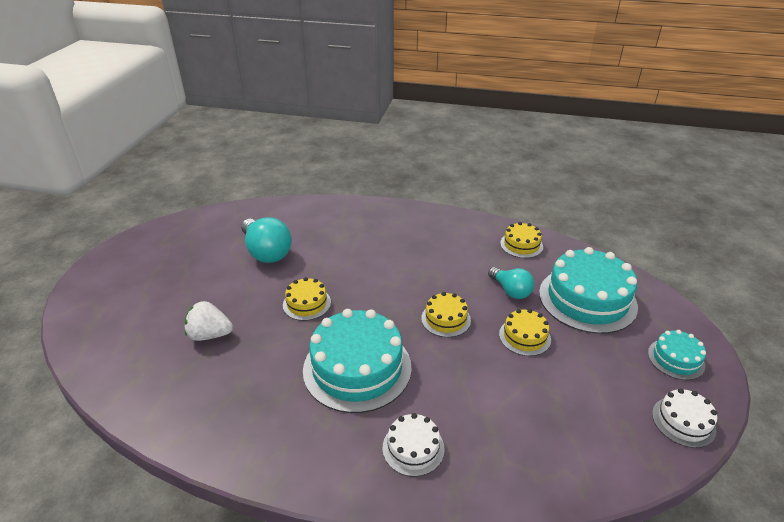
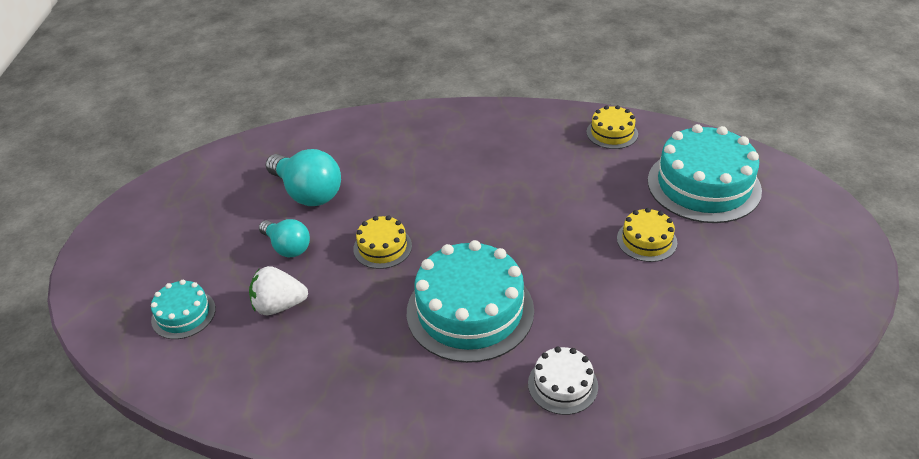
camera: 10 degrees left, 5 degrees up
(446, 319) = (552, 236): yellow cake -> none
(511, 291) = (616, 190): turquoise light bulb -> turquoise light bulb (287, 247)
(676, 359) = (813, 235): turquoise cake -> turquoise cake (183, 314)
(683, 421) = (836, 300): white cake -> none

